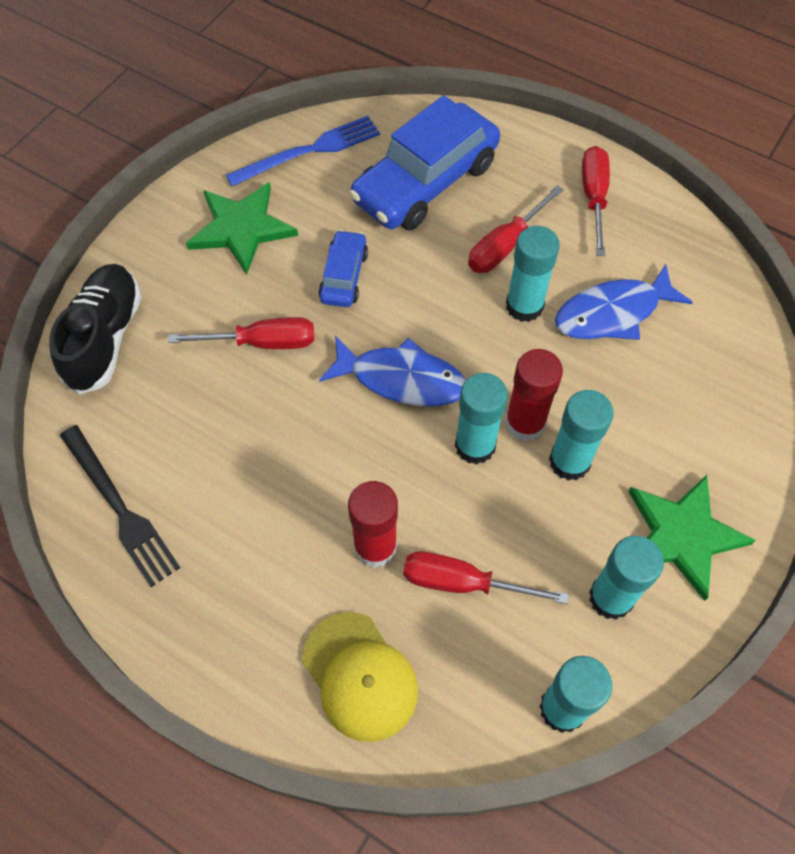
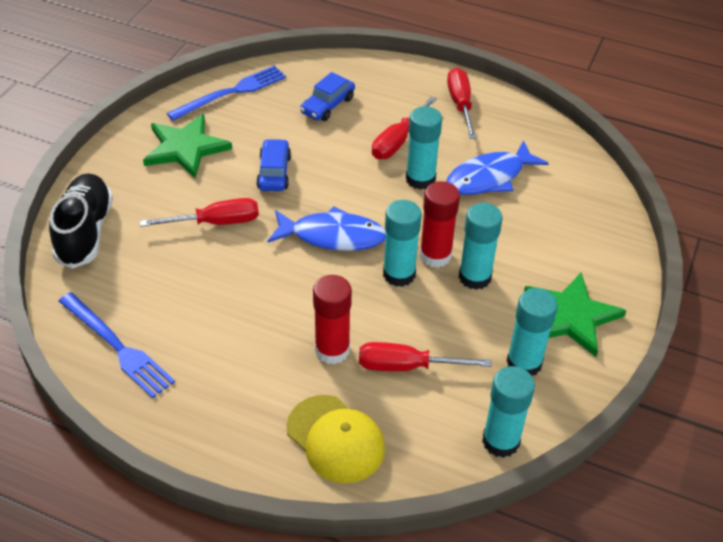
camera: 10 degrees left, 15 degrees down
(120, 508) = (117, 347): black fork -> blue fork
(425, 182) = (327, 105): blue car -> blue car, size x0.50

